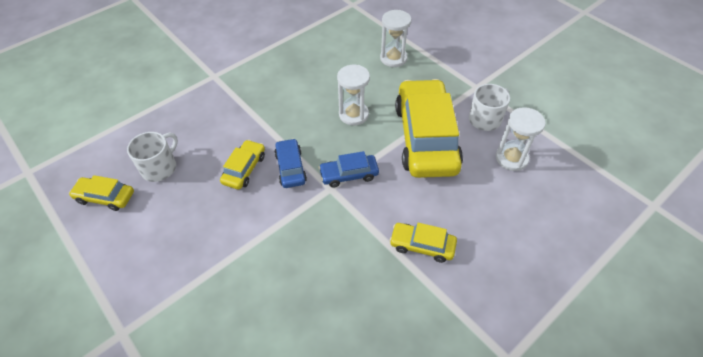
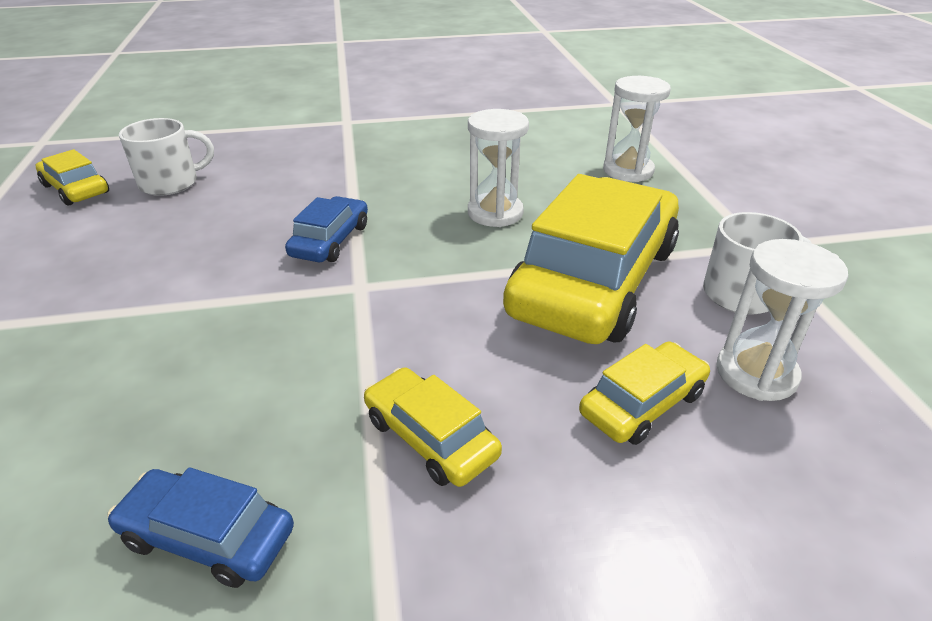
camera: 30 degrees right, 15 degrees down
(244, 169) = (267, 220): yellow car -> yellow car (642, 403)
(349, 174) = (408, 280): blue car -> blue car (208, 536)

